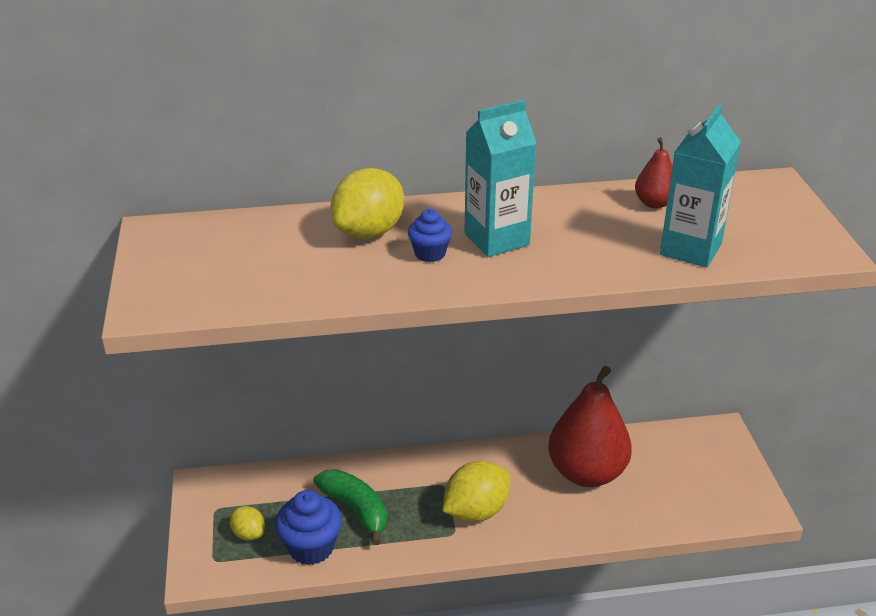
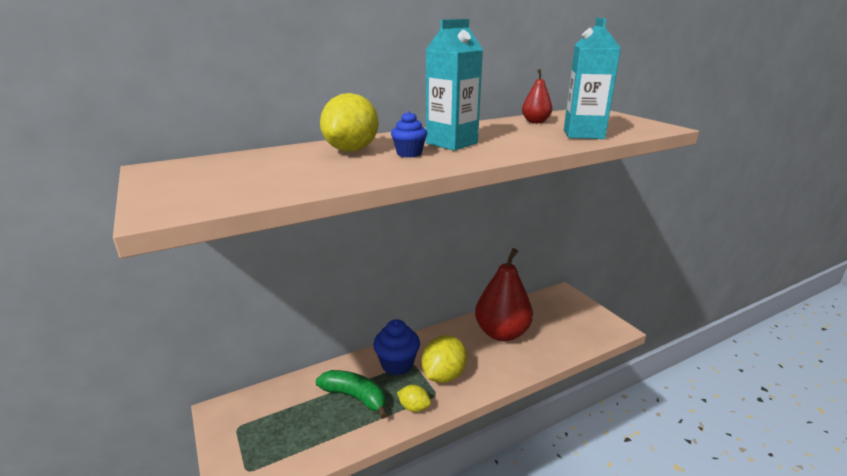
camera: 20 degrees left, 10 degrees down
(248, 534) = (272, 439): yellow lemon -> yellow lemon (414, 407)
(311, 547) = (330, 436): blue cupcake -> blue cupcake (397, 364)

